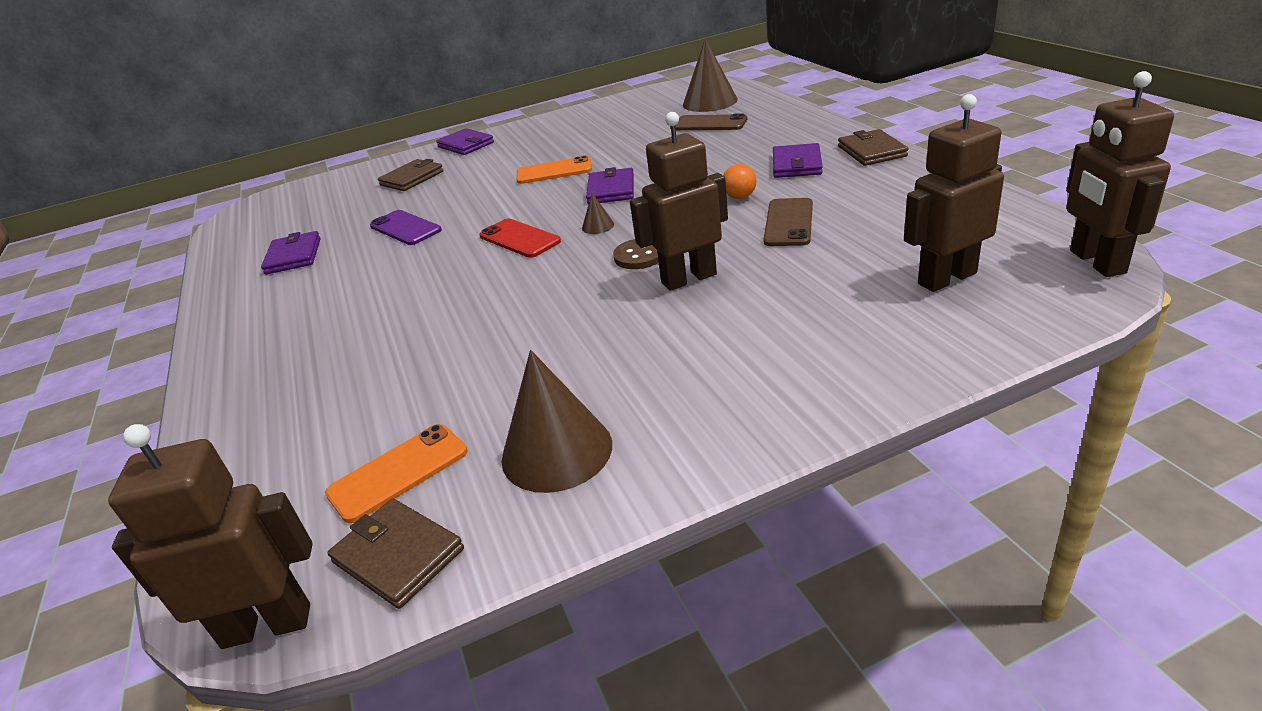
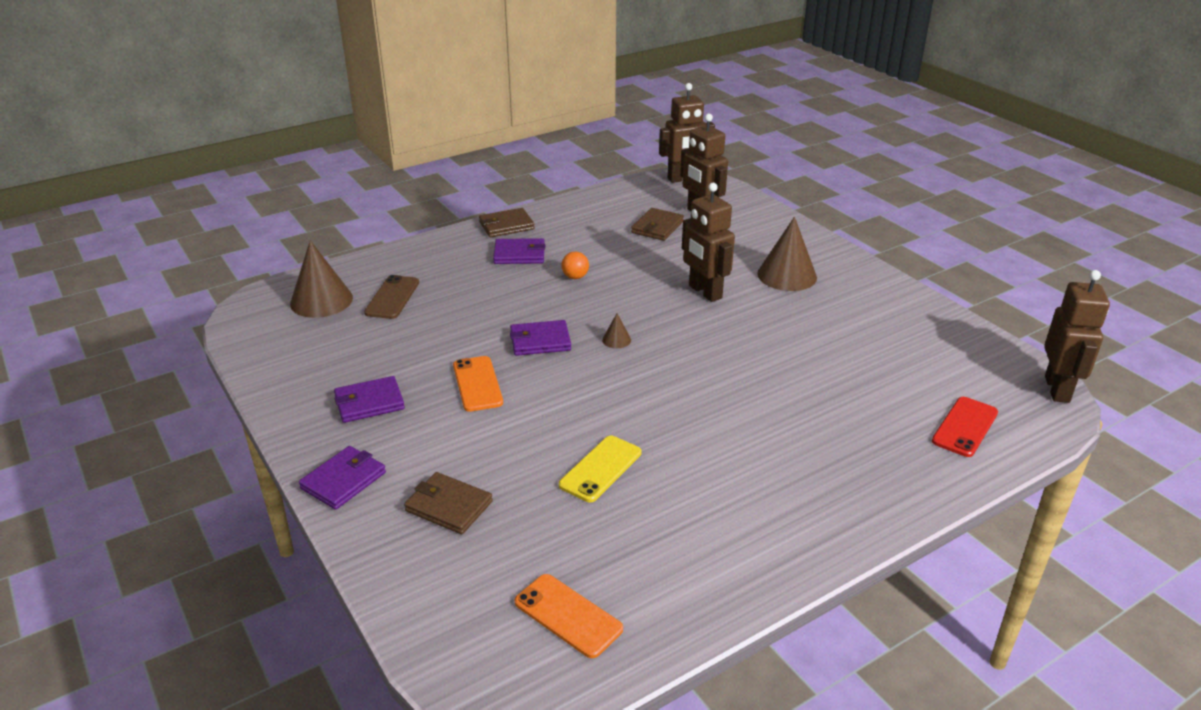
camera: 105 degrees left, 0 degrees up
(267, 625) = (1057, 389): brown robot -> brown robot turned 150 degrees counterclockwise
(294, 256) = (661, 551): purple wallet -> purple wallet (369, 402)
(398, 472) = (939, 374): orange phone -> orange phone (568, 615)
(398, 555) = (992, 358): brown wallet -> brown wallet (657, 227)
(405, 228) = (600, 469): purple phone -> yellow phone
(519, 239) = (635, 380): red phone -> red phone (965, 427)
(556, 451) = (895, 321): brown cone -> brown cone (787, 275)
(639, 256) = (671, 314): brown button -> none
(789, 223) = (624, 257): brown phone -> none

